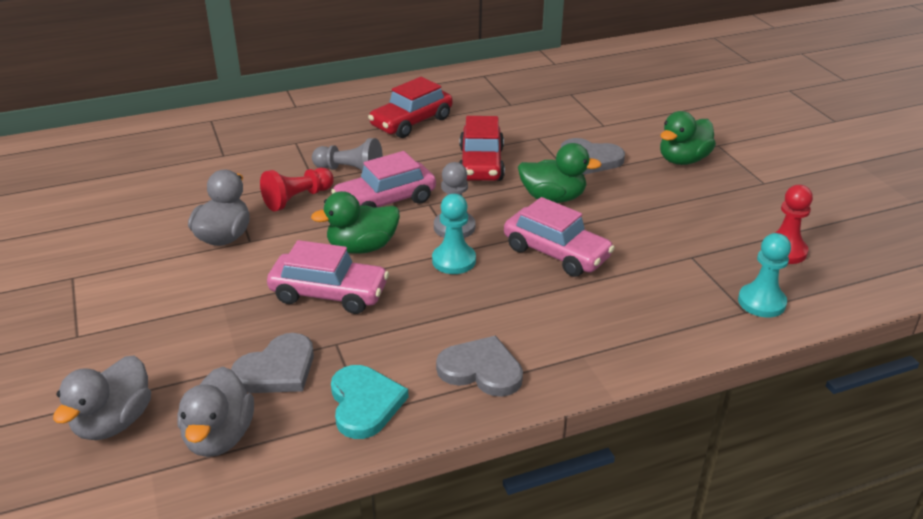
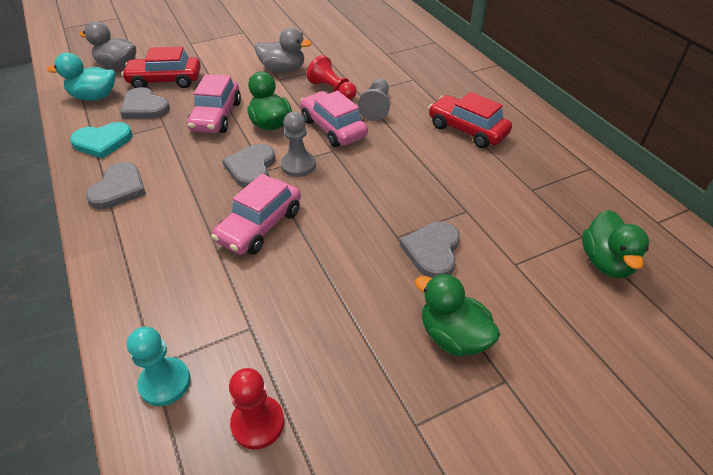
camera: 85 degrees right, 10 degrees up
(219, 437) = (94, 97): grey duck -> turquoise duck
(454, 260) = (251, 168): turquoise pawn -> grey heart
(481, 164) = (403, 175): red car -> red car (165, 81)
(553, 198) = (351, 223): green duck -> green duck (606, 262)

